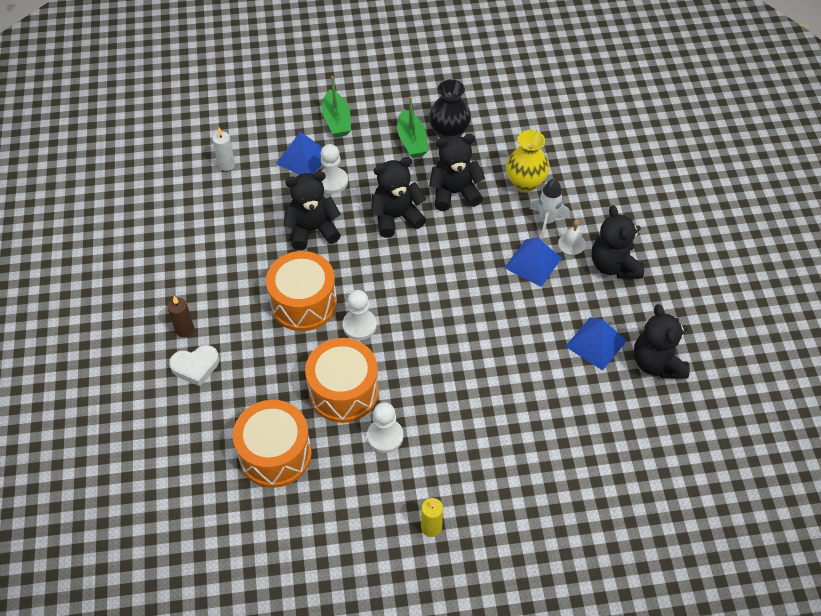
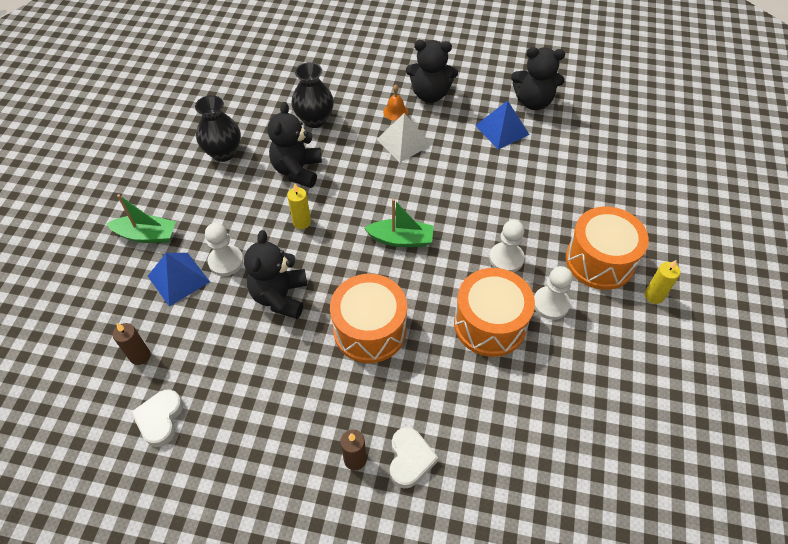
camera: 70 degrees left, 0 degrees up
(180, 198) = (160, 419): none -> white heart
(226, 165) = (140, 356): white candle -> brown candle
(275, 454) = (545, 405): orange drum -> orange drum (599, 261)
(359, 325) = (418, 289): white pawn -> white pawn (506, 258)
(396, 217) = (302, 222): black teddy bear -> yellow candle
(412, 141) = (215, 183): green boat -> green boat (401, 239)
(525, 183) = (314, 120): yellow vase -> black vase
(533, 263) = (403, 142): blue pyramid -> white pyramid
(547, 221) = (364, 119): white rocket -> none
(572, 243) = (395, 111): white bell -> orange bell

